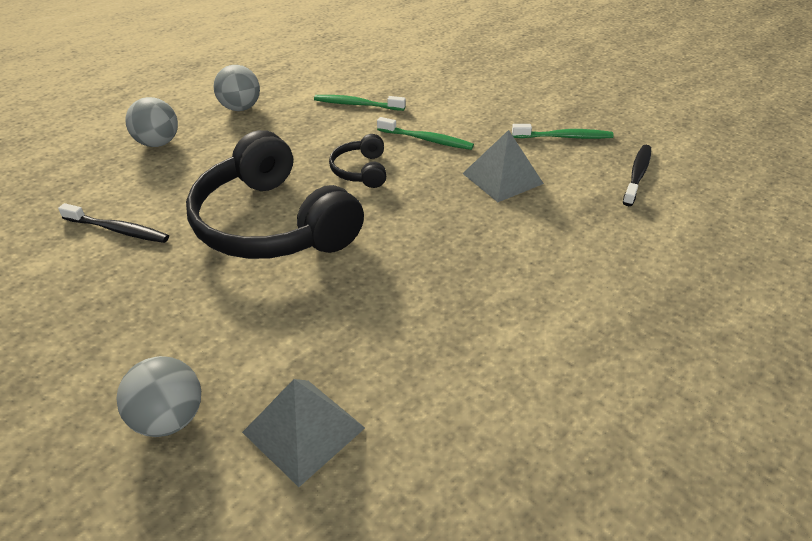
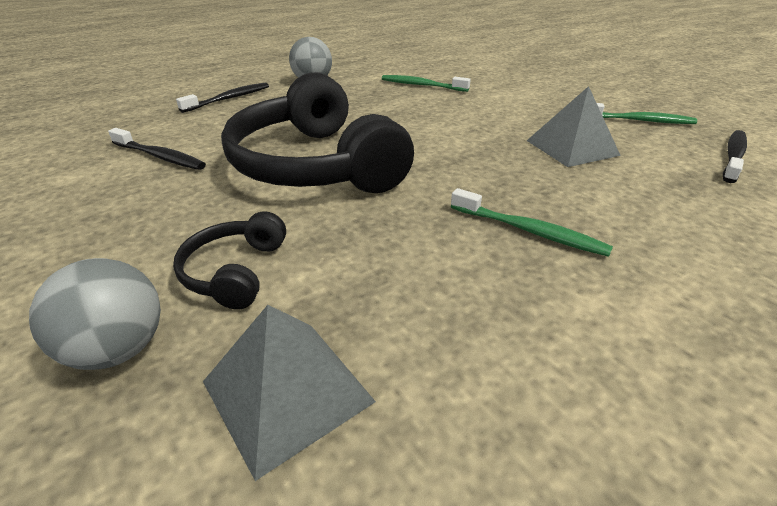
camera: 10 degrees right, 5 degrees down
(158, 143) = (229, 99): grey ball -> black toothbrush
(361, 171) = (418, 131): black headphones -> black headphones (235, 271)
(427, 140) = (489, 113): green toothbrush -> green toothbrush (529, 231)

